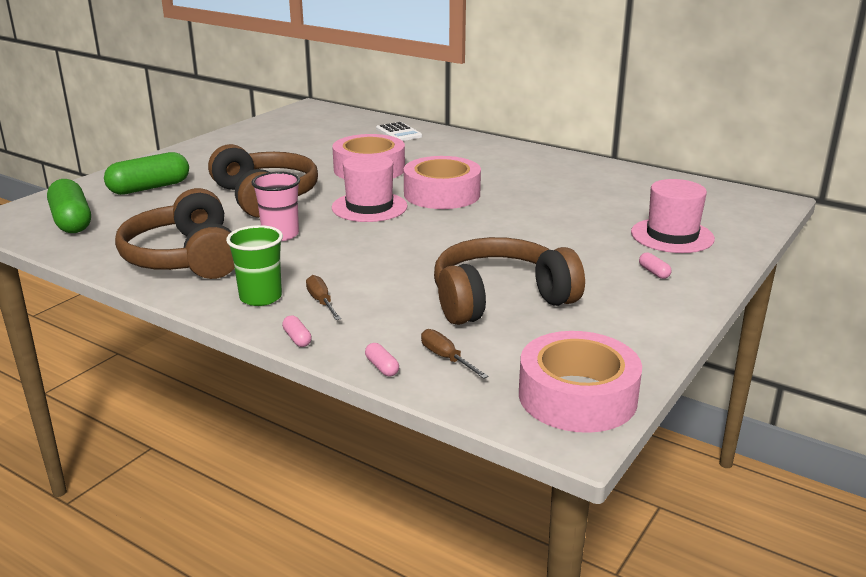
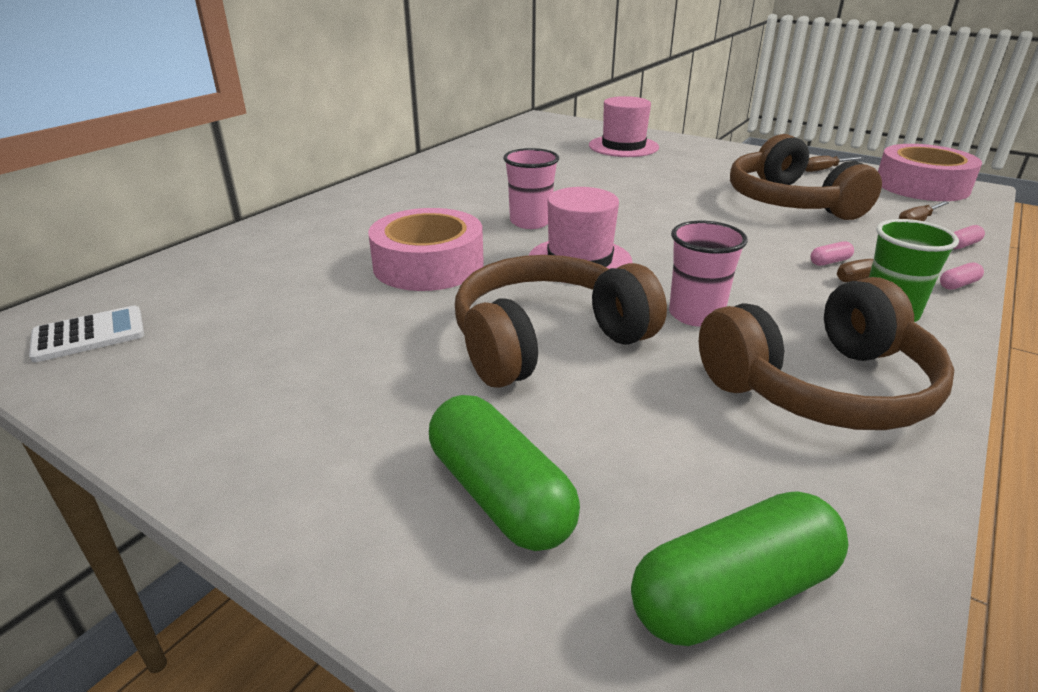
camera: 90 degrees left, 5 degrees up
(398, 133) = (261, 248): white calculator -> white calculator (89, 335)
(442, 194) = (530, 222): pink tape -> pink cup
(627, 341) = (825, 169): none -> brown screwdriver
(654, 272) = (700, 156): pink capsule -> pink capsule (829, 262)

